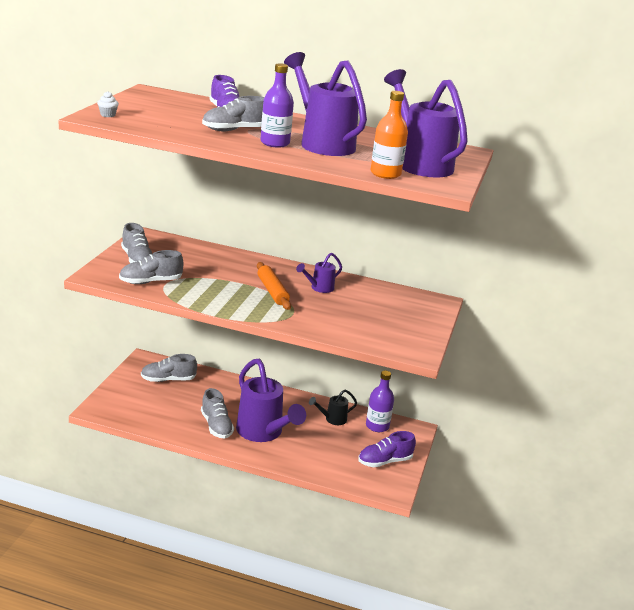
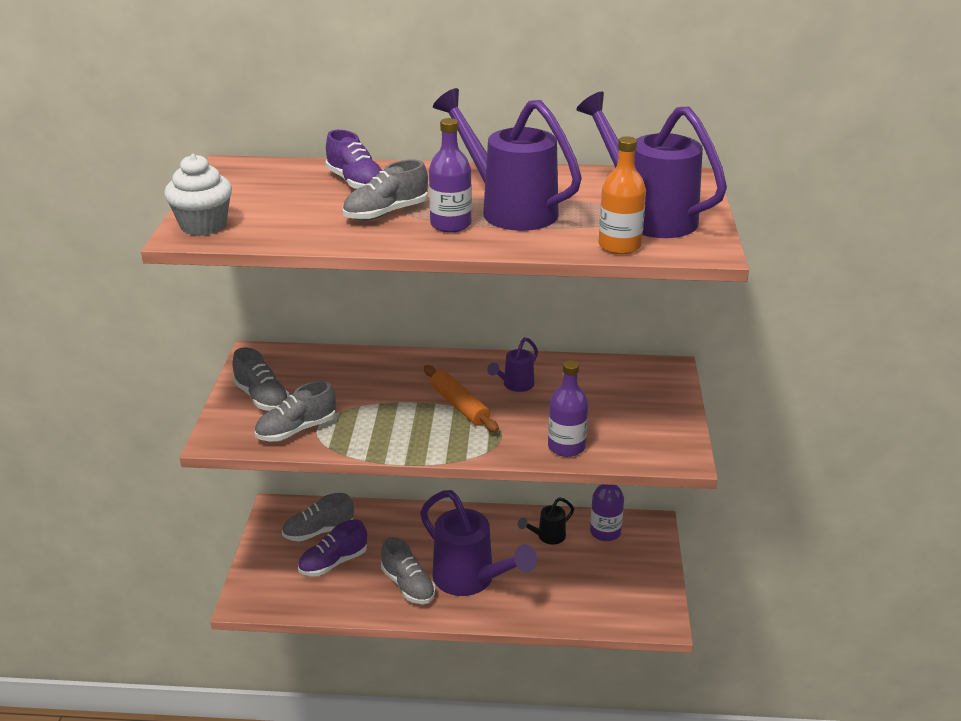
camera: 10 degrees left, 5 degrees up
(108, 115) = (203, 226): white cupcake -> white cupcake, size x2.20
(336, 329) = (566, 447): none -> purple bottle
(385, 461) = (634, 582): purple shoe -> purple shoe (333, 562)

